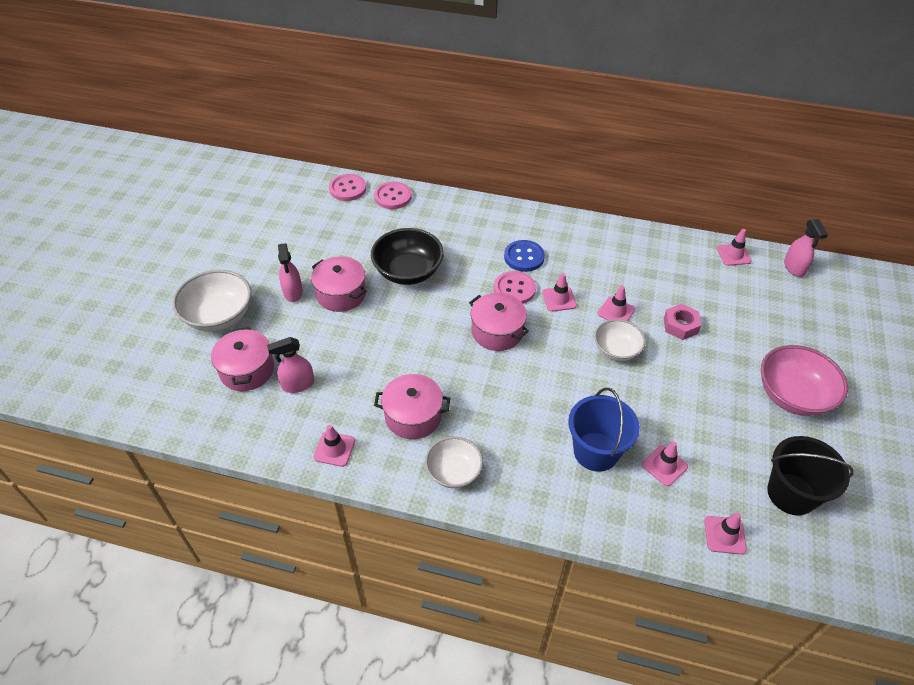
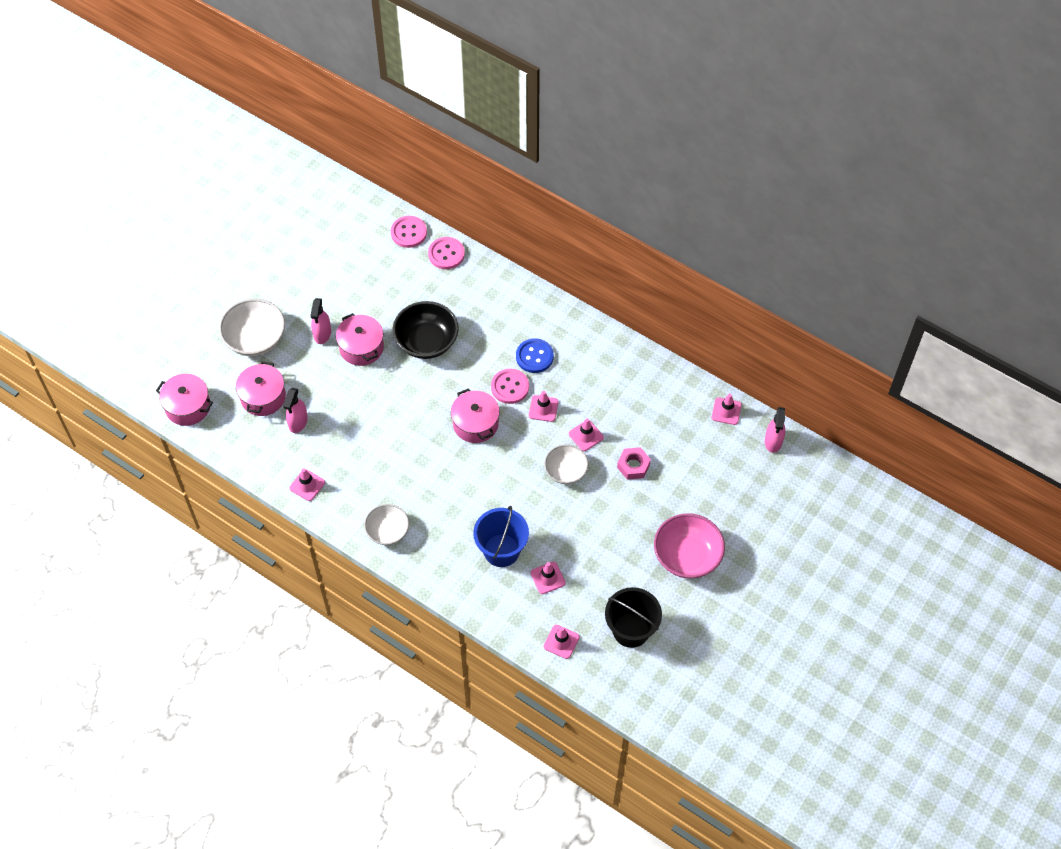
camera: 20 degrees right, 10 degrees up
(297, 384) = (298, 422): pink spray bottle -> pink spray bottle turned 75 degrees counterclockwise
(413, 416) = (376, 477): pink pot -> pink pot (188, 406)

